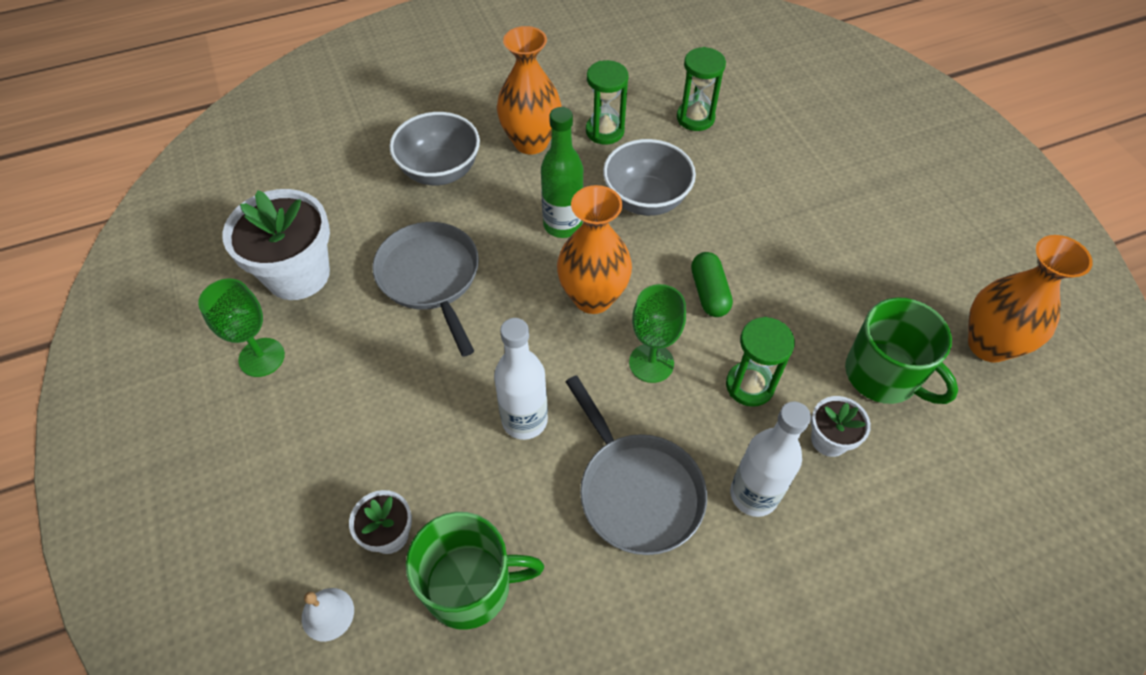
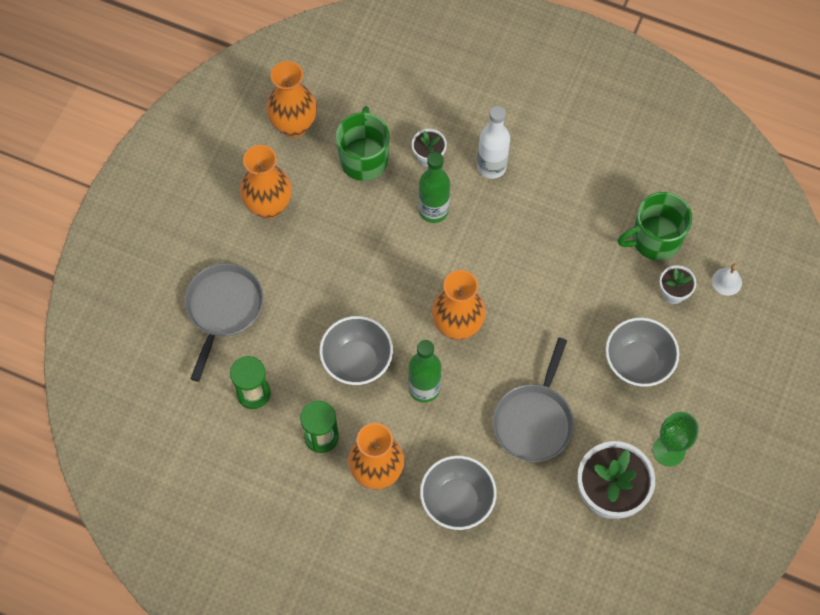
camera: 135 degrees left, 10 degrees up
(368, 416) = (637, 362): none -> grey bowl
(470, 586) = (654, 239): green mug -> green mug turned 60 degrees counterclockwise
(524, 420) = (561, 291): white bottle -> none
(637, 491) = (542, 213): grey pan -> grey pan (223, 309)
(651, 363) = (468, 264): green goblet -> none
(709, 293) = (393, 273): green capsule -> none
(749, 385) = (433, 210): green hourglass -> green bottle
(892, 253) = (269, 206): none -> orange vase

